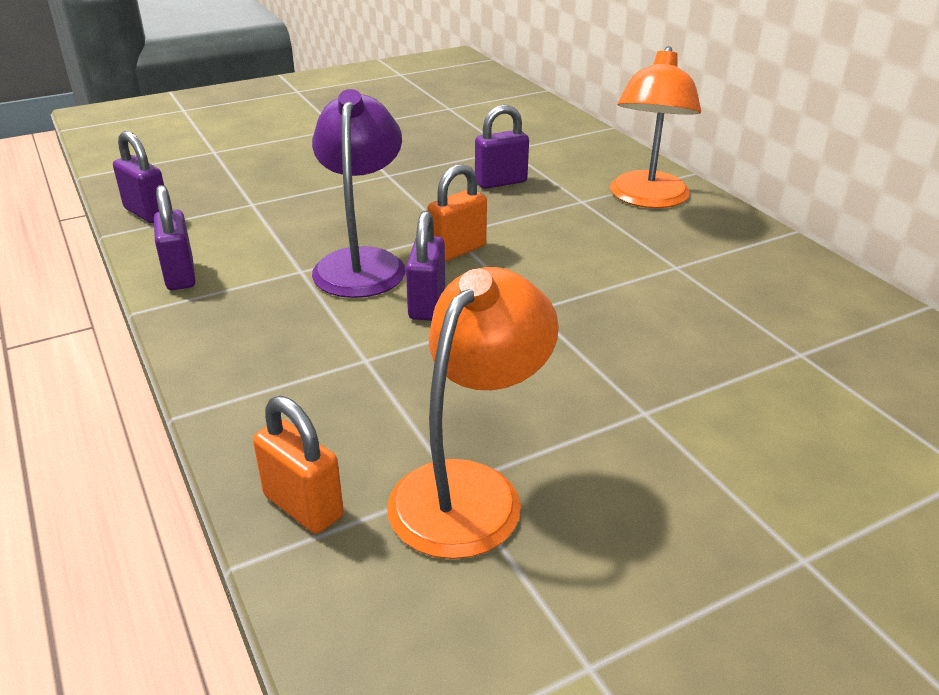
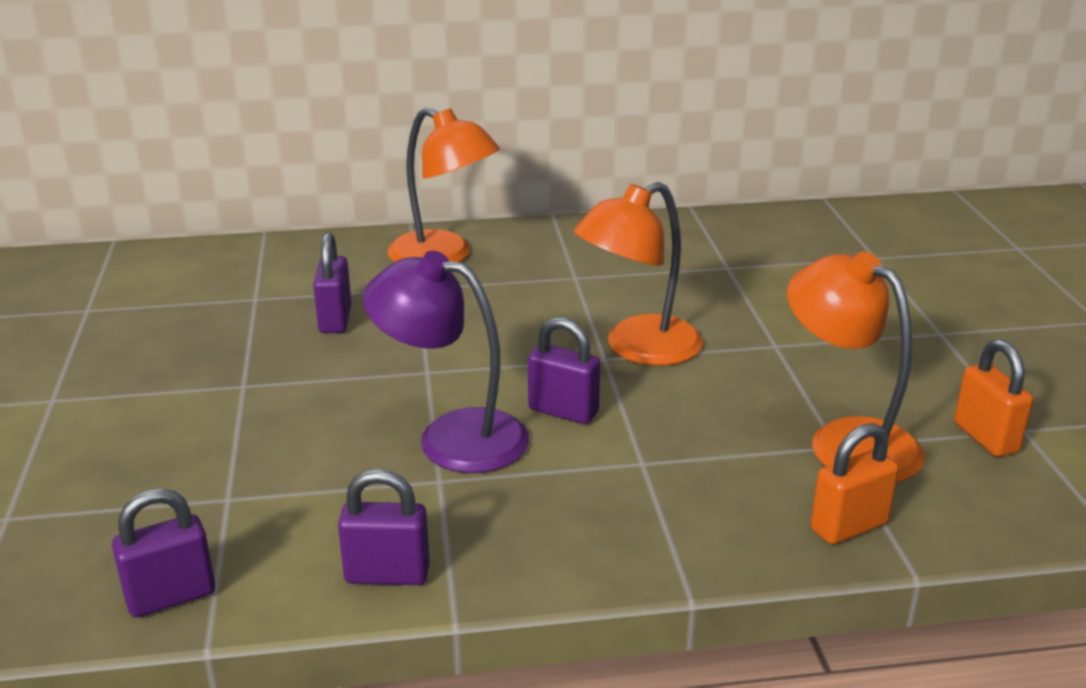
camera: 70 degrees left, 5 degrees down
(457, 250) = (468, 374): orange padlock -> orange padlock (985, 438)
(565, 324) = (638, 348): none -> orange lamp

